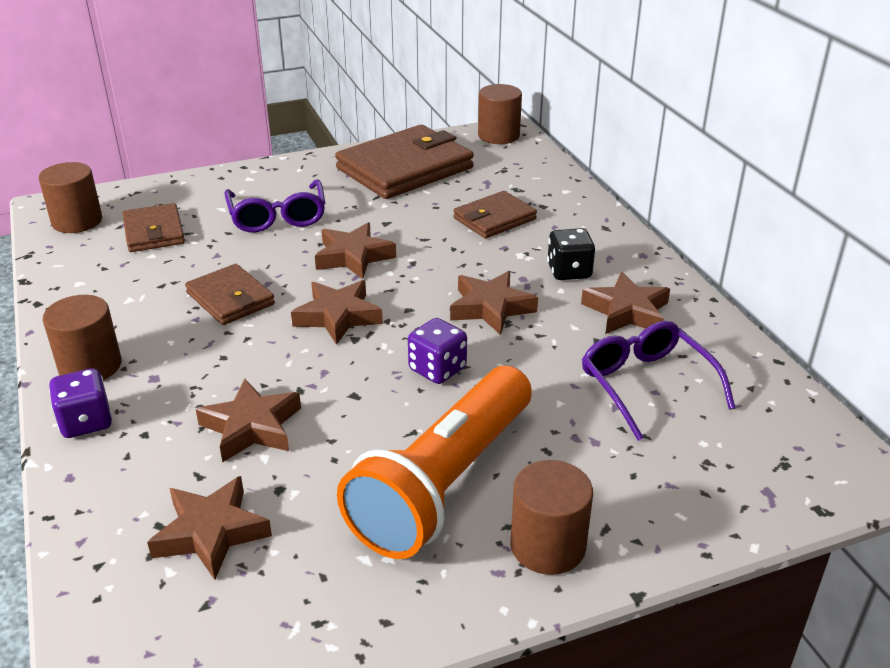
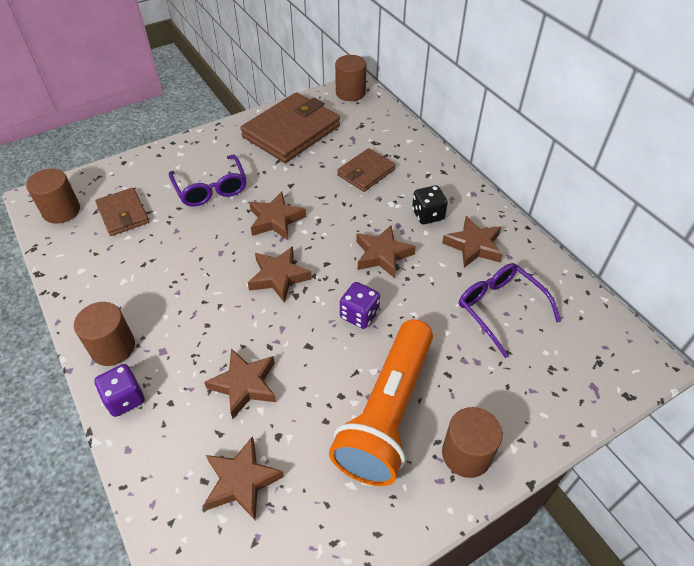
camera: 10 degrees left, 15 degrees up
(230, 298) = (197, 270): brown wallet -> none

